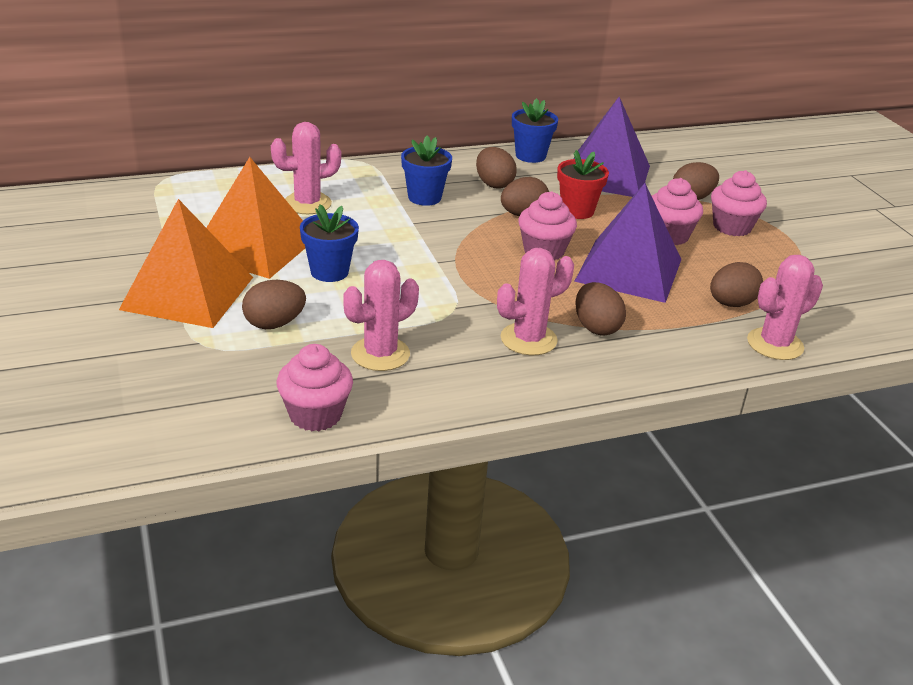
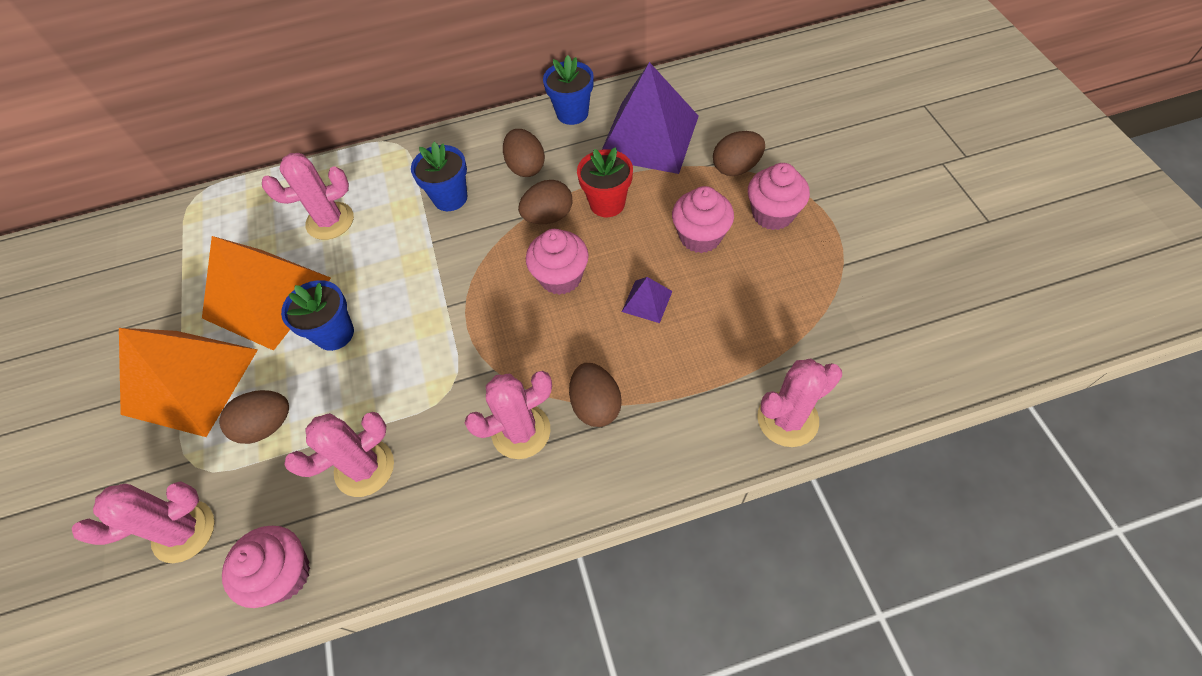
camera: 10 degrees right, 25 degrees up
(204, 385) = (184, 531): none -> pink cactus
(629, 270) = (647, 301): purple pyramid -> purple pyramid, size x0.42
(731, 304) = (750, 351): brown egg -> none

